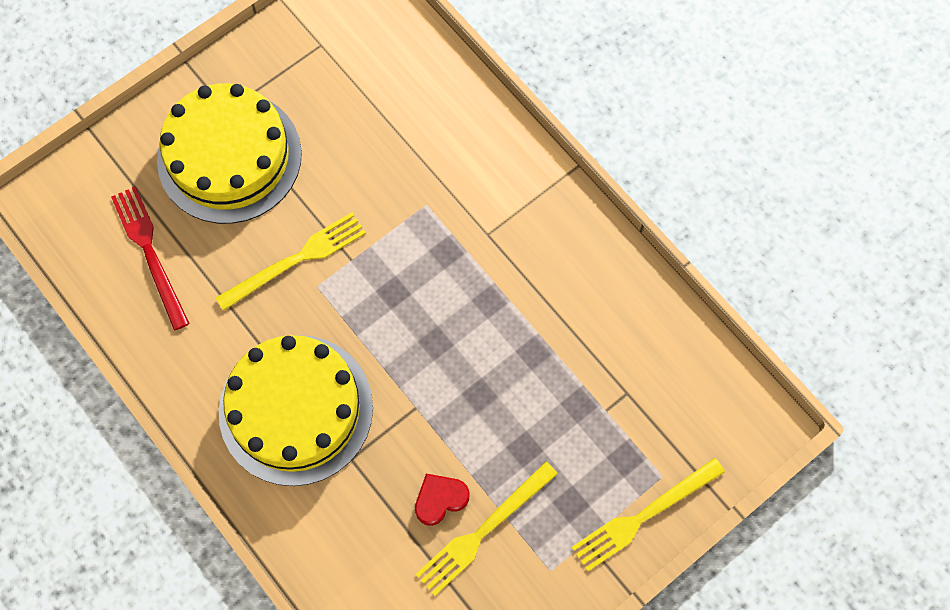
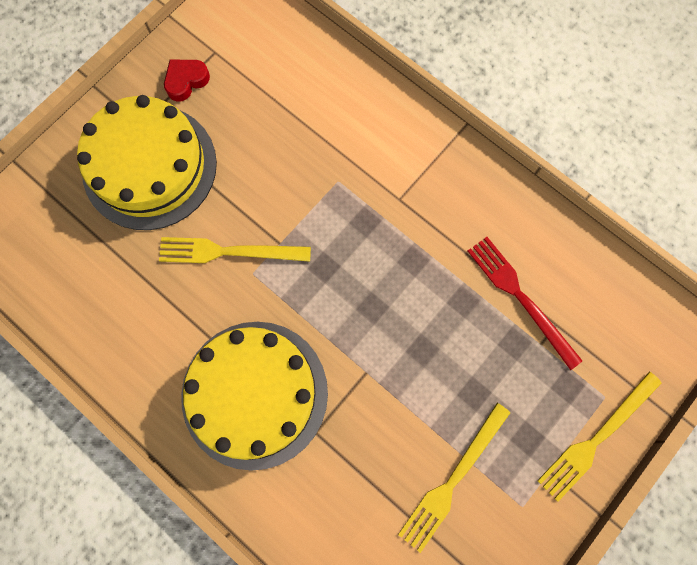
camera: 10 degrees left, 5 degrees up
(150, 253) = (91, 268): red fork -> red fork (520, 298)
(296, 260) = (229, 252): yellow fork -> yellow fork turned 135 degrees counterclockwise
(440, 499) = (406, 456): red heart -> red heart (186, 81)

